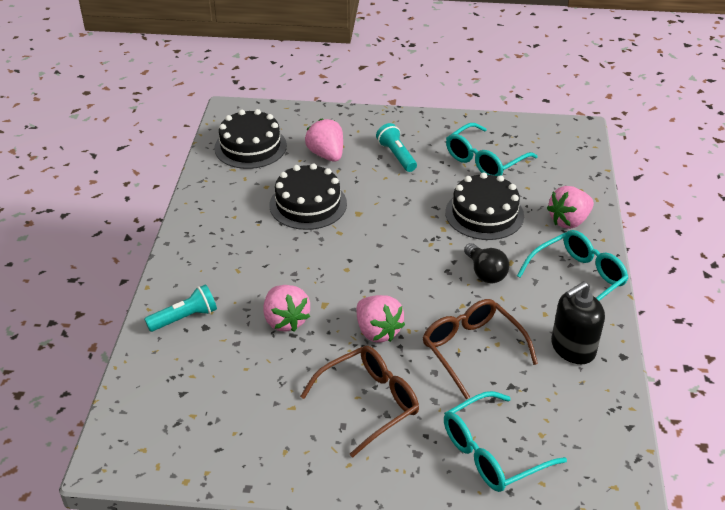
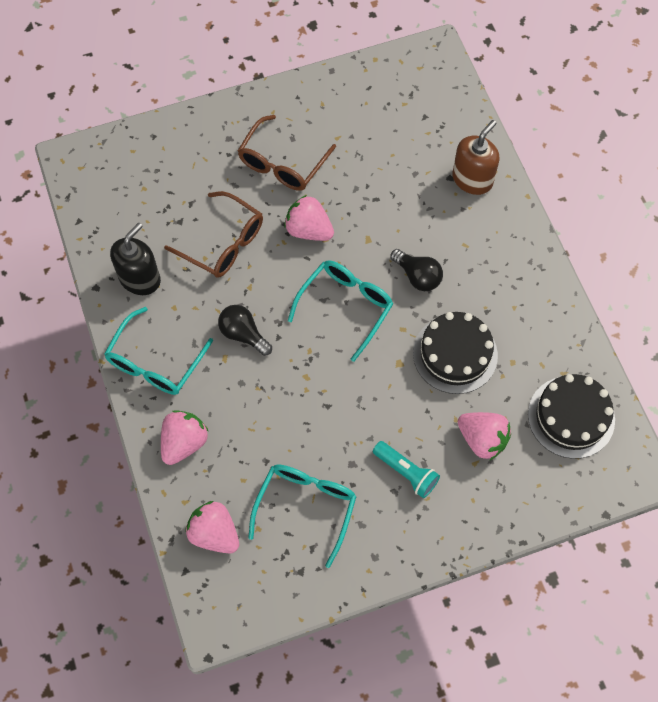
camera: 155 degrees right, 25 degrees up
(185, 318) = (472, 179): turquoise flashlight -> brown soap dispenser
(285, 320) = (390, 210): pink strawberry -> pink strawberry (214, 533)
(299, 262) = (417, 276): none -> black light bulb
(484, 214) = (273, 416): black cake -> none
(491, 453) = (175, 159): turquoise glasses -> turquoise glasses (346, 306)

